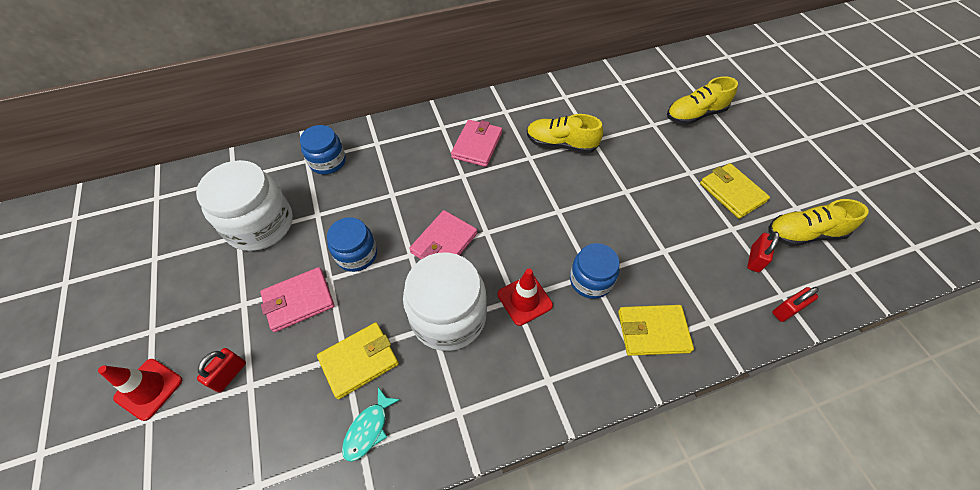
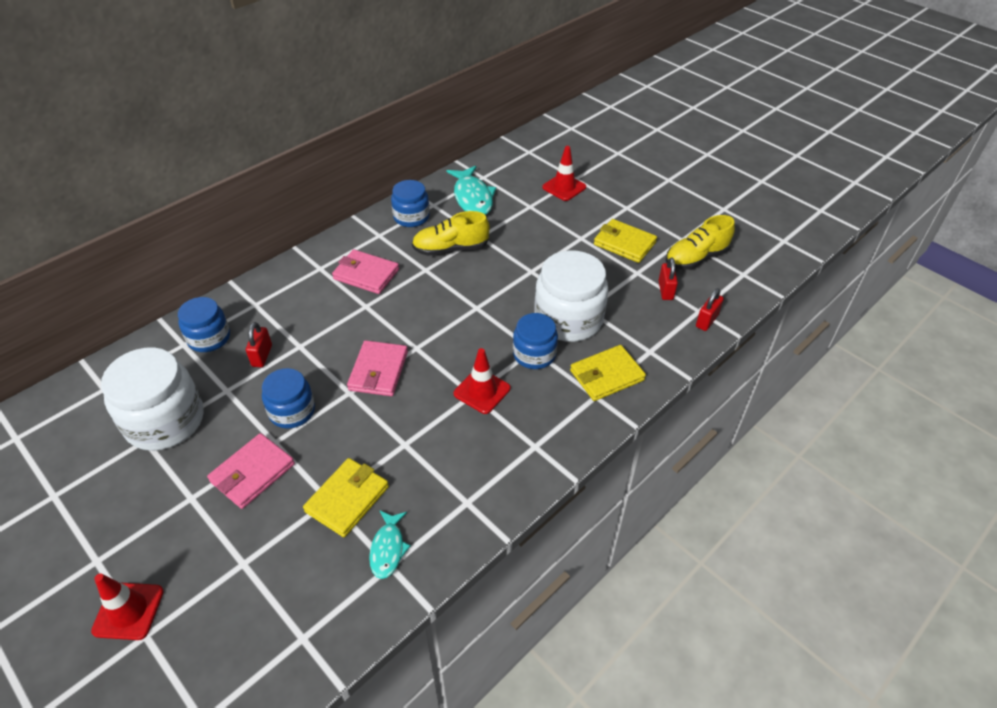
camera: 25 degrees left, 10 degrees down
(229, 374) = (214, 563): red padlock -> red padlock (262, 356)
(448, 316) = (416, 430): white jar -> white jar (568, 319)
(477, 145) = (366, 274): pink wallet -> pink wallet turned 60 degrees counterclockwise
(540, 102) = (411, 217): none -> blue jar
(603, 100) = (472, 198): none -> turquoise fish
(695, 115) = (564, 187): yellow shoe -> red traffic cone

